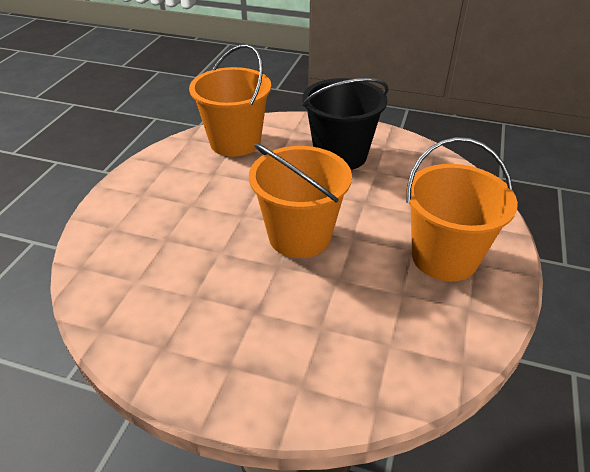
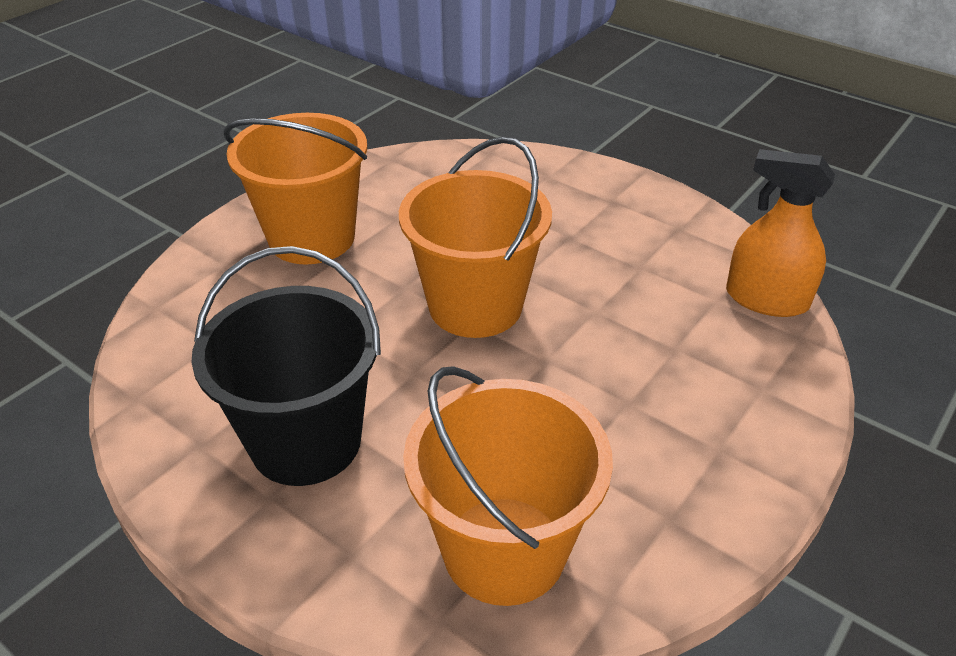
camera: 160 degrees left, 0 degrees up
(98, 291) = (766, 299): none -> orange spray bottle

